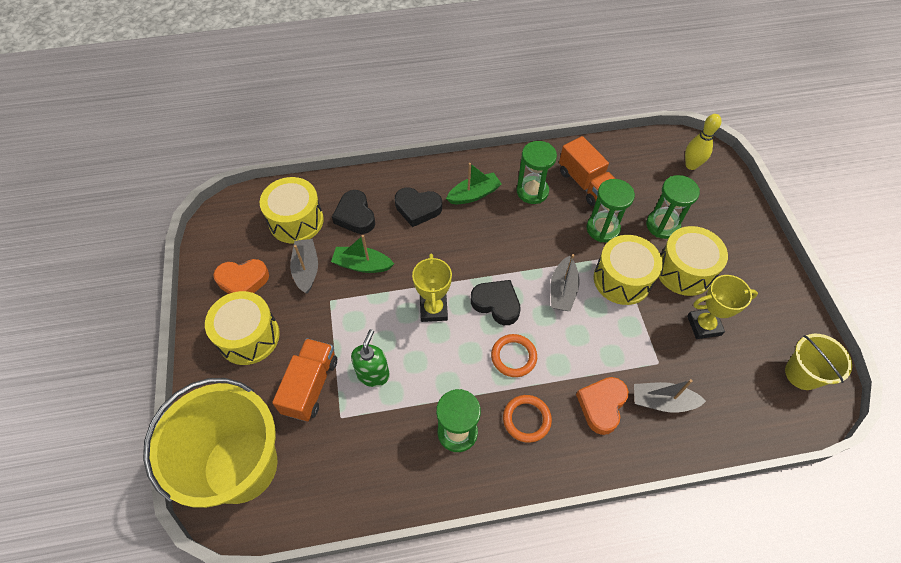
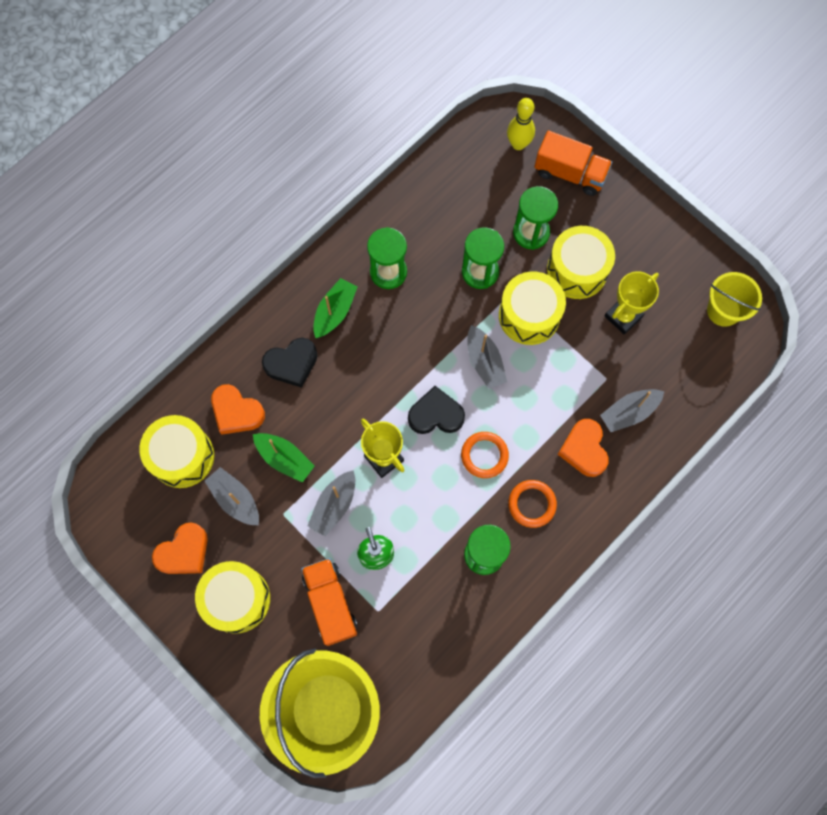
camera: 35 degrees left, 15 degrees up
(355, 216) = (236, 412): black heart -> orange heart
(362, 265) = (284, 459): green boat -> green boat turned 120 degrees counterclockwise
(371, 318) = (334, 505): none -> grey boat
(585, 183) = (432, 230): orange truck -> orange truck (570, 173)

